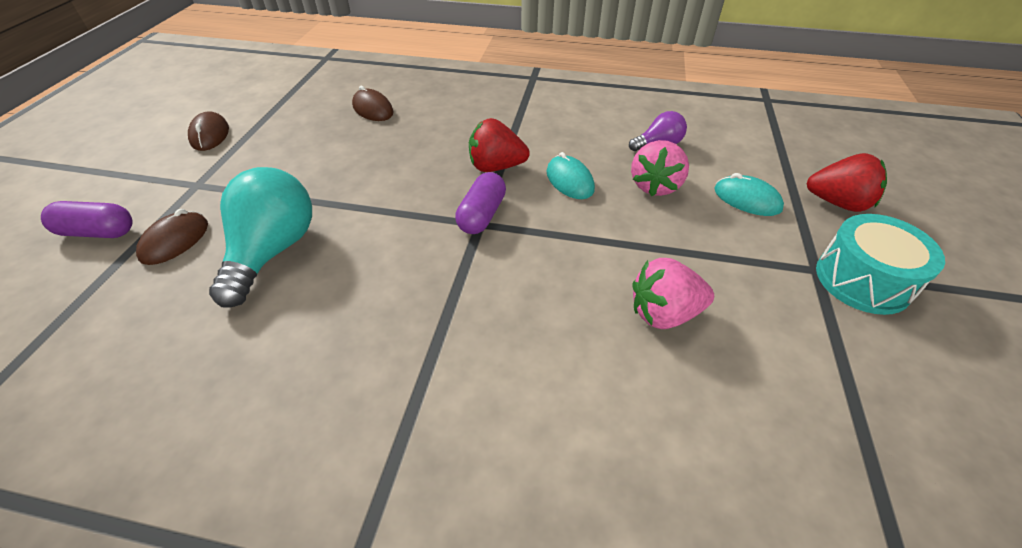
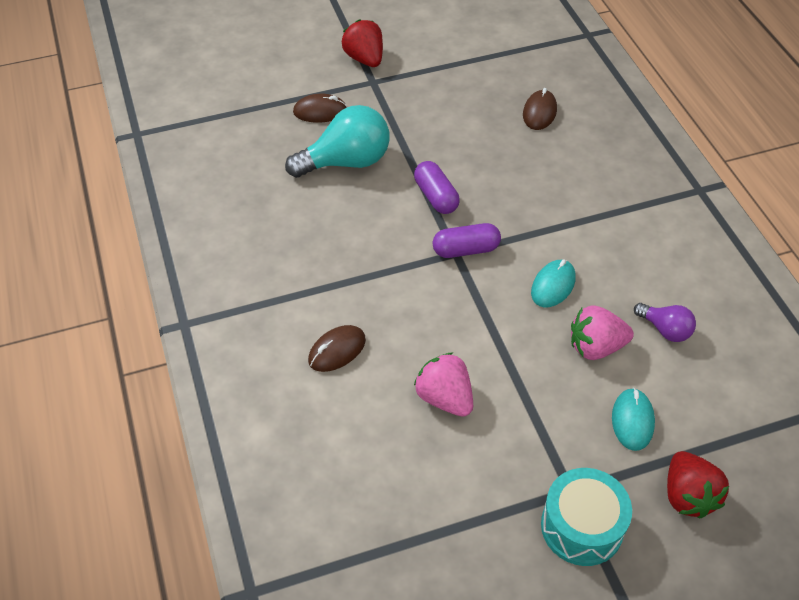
camera: 60 degrees right, 5 degrees up
(98, 232) = (300, 73): purple capsule -> purple capsule (436, 196)
(210, 135) = (425, 48): brown mouse -> brown mouse (337, 350)
(496, 167) = (530, 230): red strawberry -> red strawberry (365, 59)

